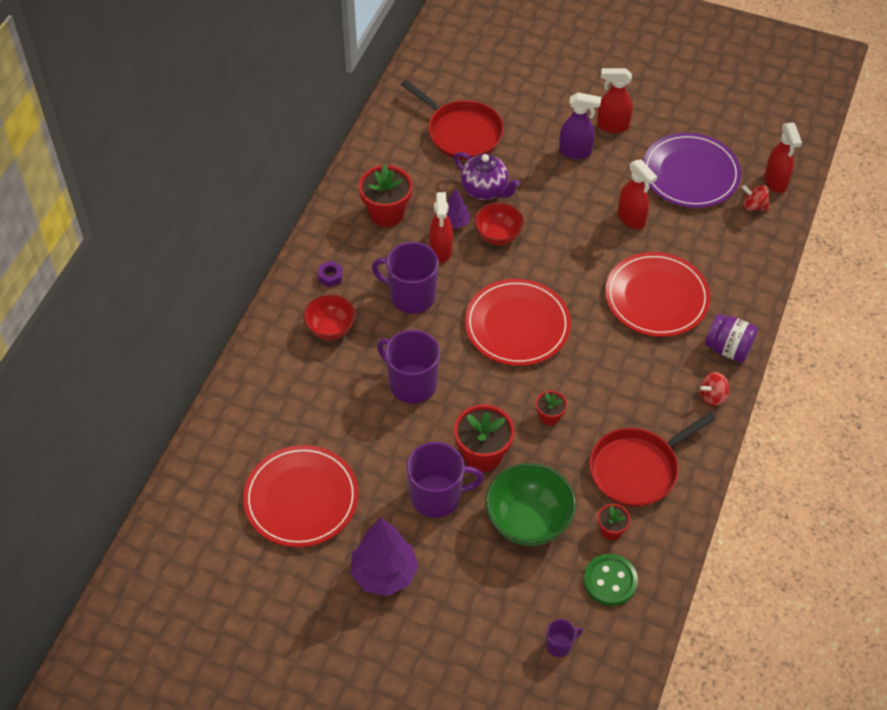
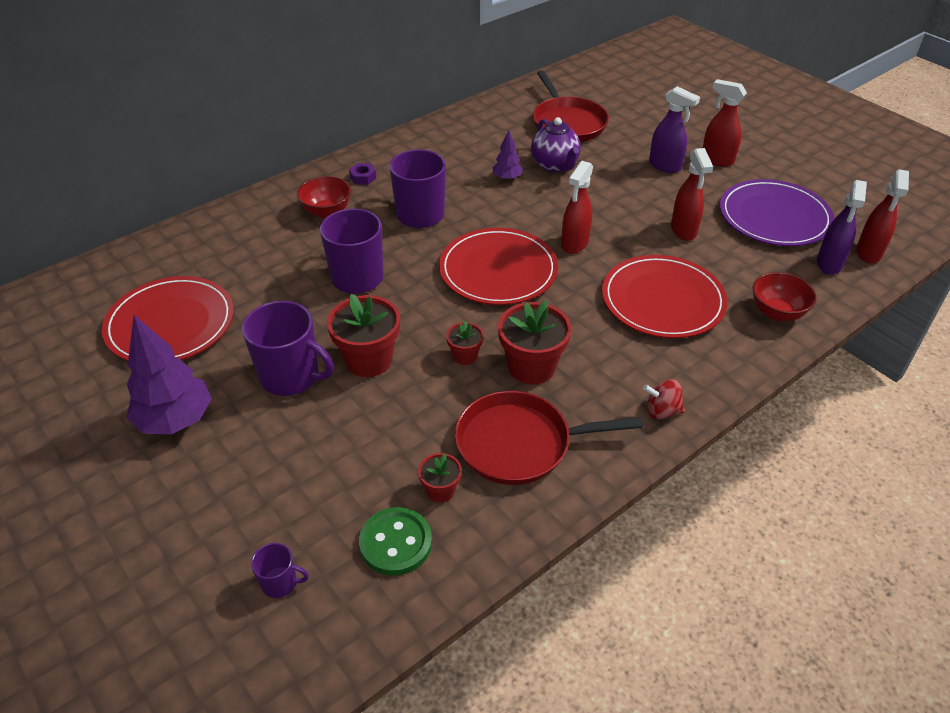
camera: 30 degrees right, 10 degrees down
(386, 213) = (452, 153): red flower pot -> red flower pot (531, 367)
(441, 251) = (476, 192): red spray bottle -> red spray bottle (574, 244)
(498, 235) = (539, 199): red bowl -> red bowl (777, 312)
(528, 521) = (359, 440): green bowl -> none
(728, 348) = (713, 374): purple jar -> none
(753, 206) = (829, 264): red spinning top -> purple spray bottle

